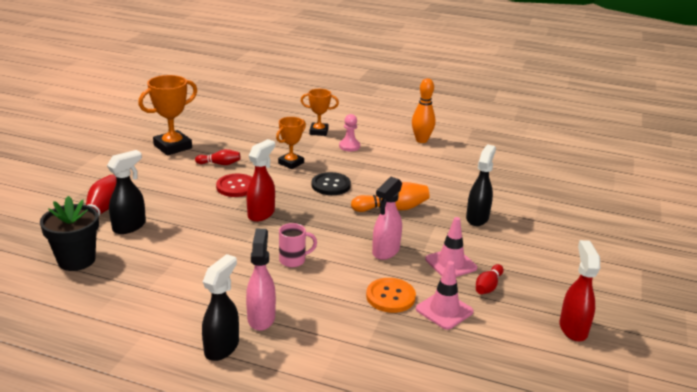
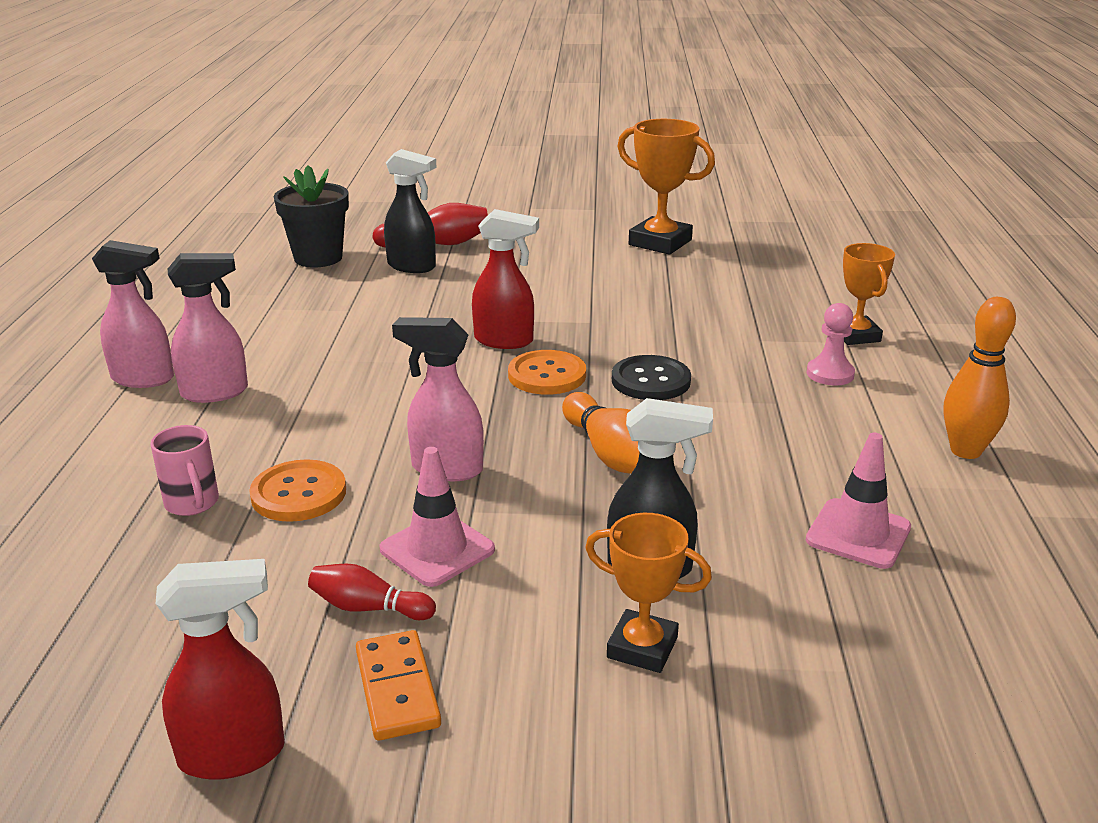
camera: 75 degrees right, 0 degrees up
(220, 164) = (638, 282): red bowling pin -> none
(222, 347) = (144, 379): black spray bottle -> pink spray bottle
(236, 187) = (575, 307): red button -> none
(291, 163) = (699, 333): orange trophy -> orange trophy (642, 647)
(293, 260) = (378, 390): pink mug -> pink mug (192, 503)
(308, 209) = (547, 375): none -> orange button
(444, 310) = (268, 558): pink traffic cone -> pink traffic cone (858, 534)
(539, 286) = (397, 689): none -> orange domino

